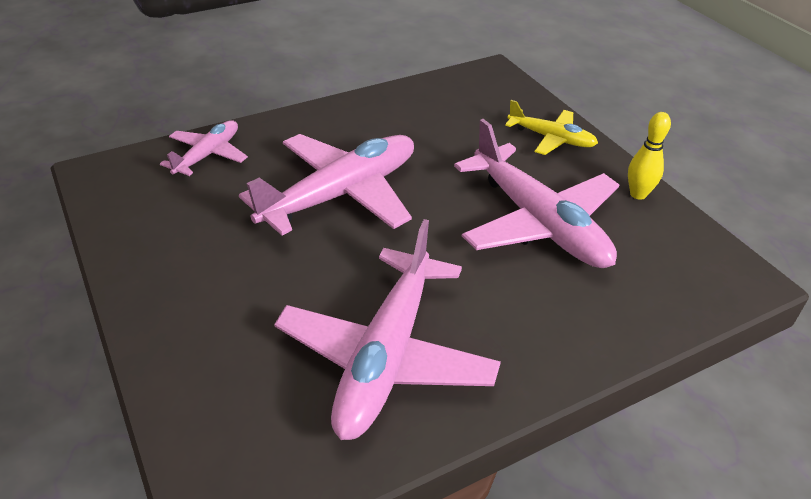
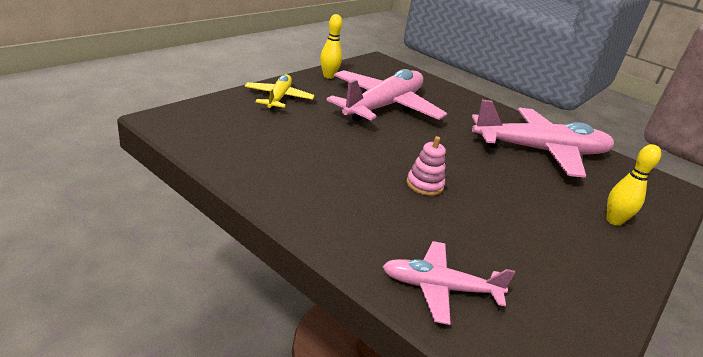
camera: 115 degrees left, 10 degrees down
(204, 335) = (613, 221): none -> yellow bowling pin
(340, 194) = (424, 185): pink plane -> pink stacking toy

